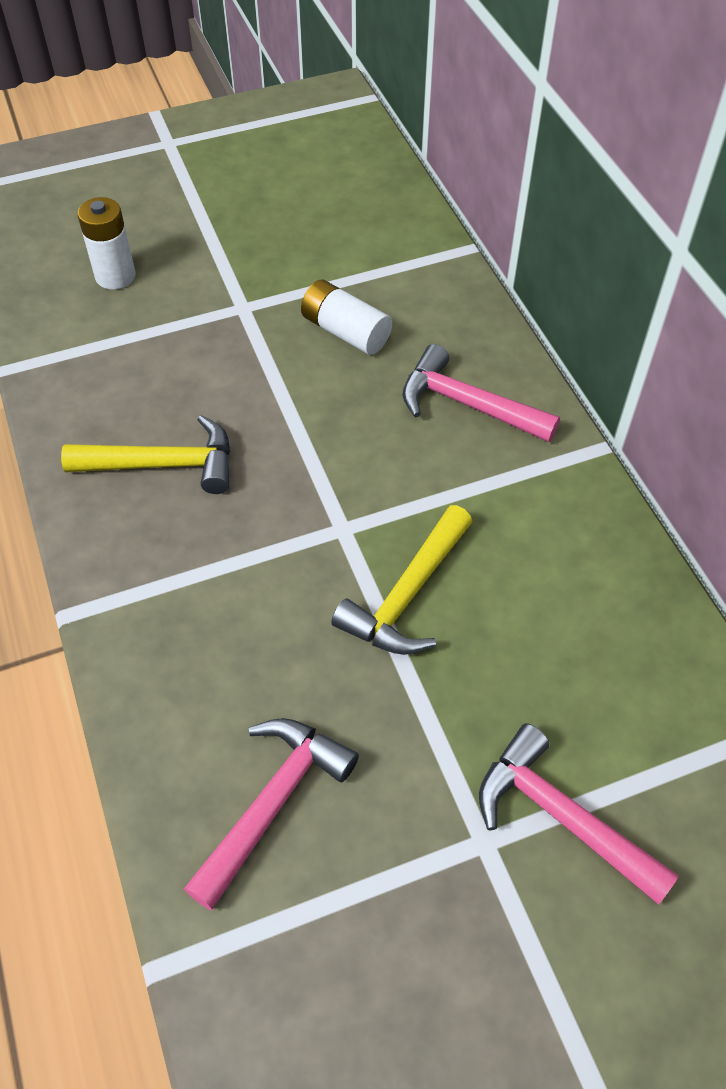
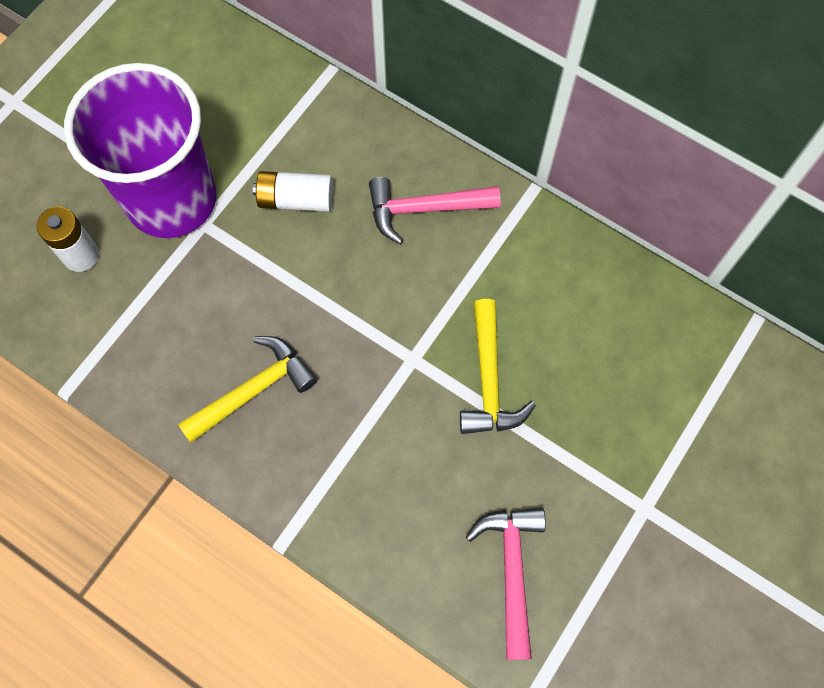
camera: 35 degrees left, 15 degrees up
(232, 274) = (171, 199): none -> purple cup
(560, 816) = (675, 463): pink hammer -> none

